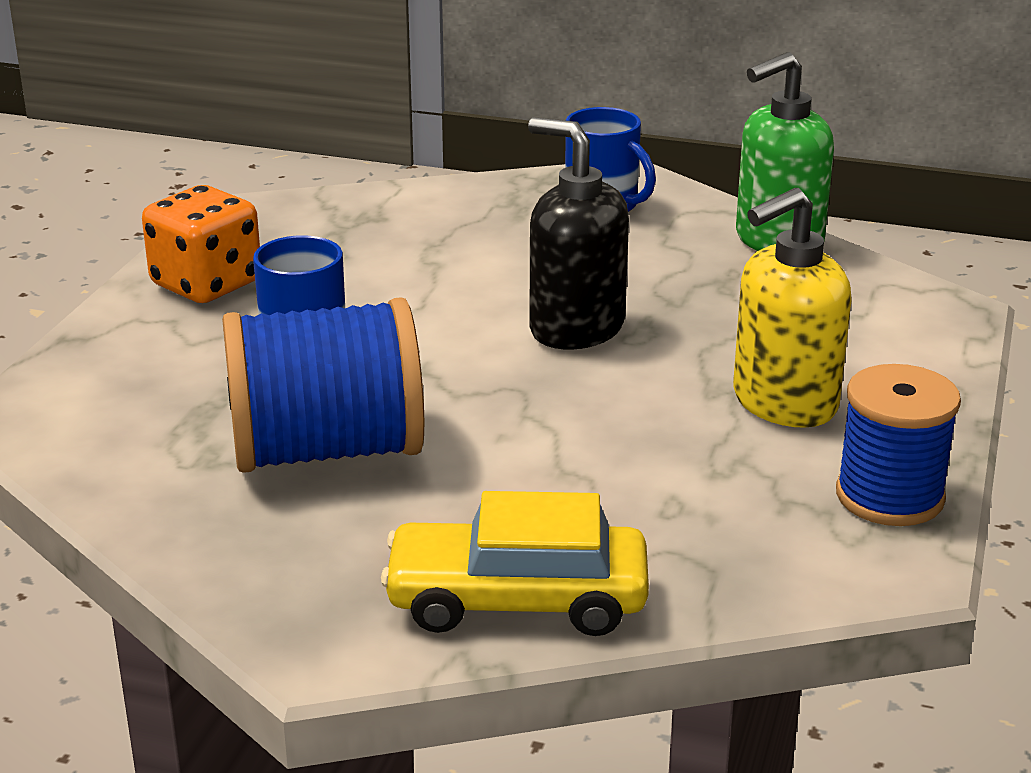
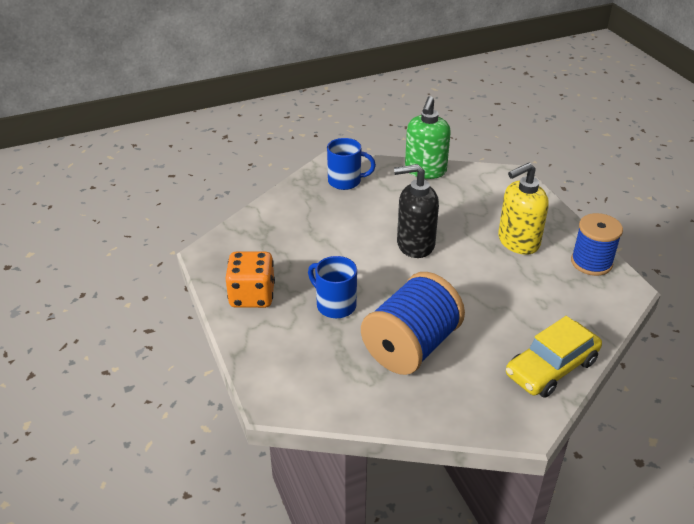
camera: 40 degrees left, 10 degrees up
(783, 403) = (518, 242): yellow soap dispenser -> yellow soap dispenser turned 45 degrees clockwise

